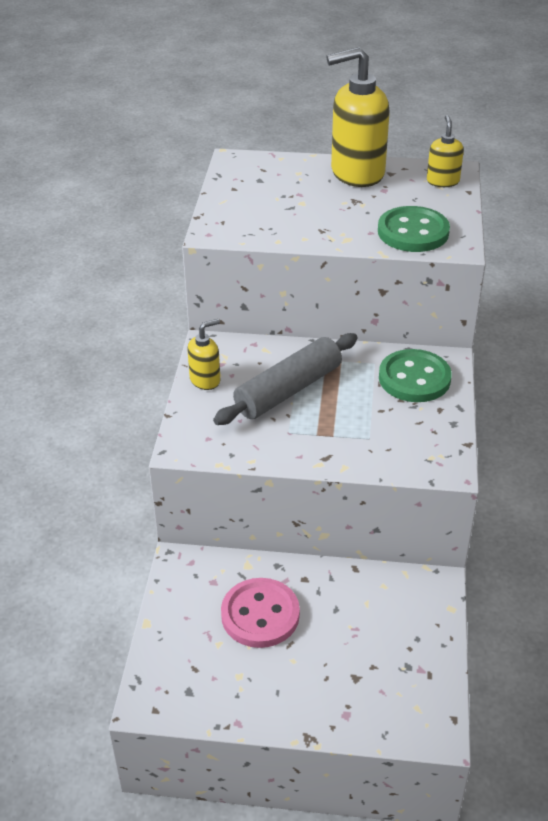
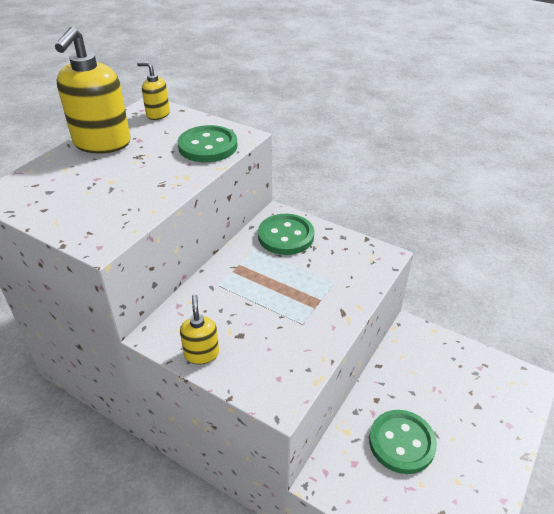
camera: 65 degrees left, 0 degrees up
(260, 615) = (401, 442): pink button -> green button
(288, 390) = (253, 305): grey rolling pin -> none

